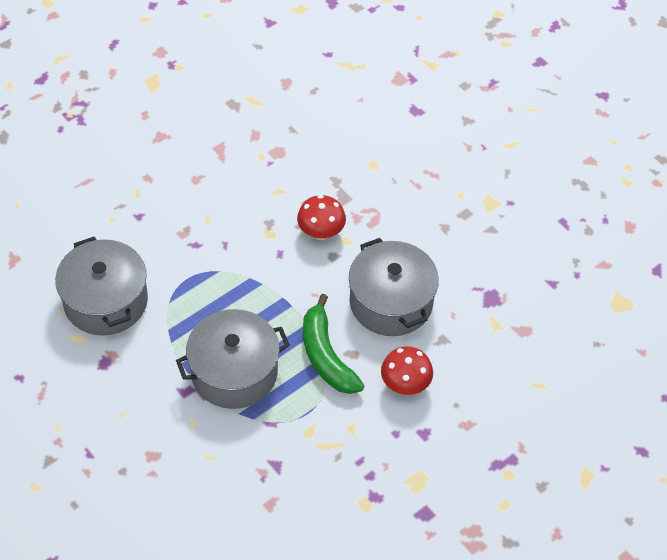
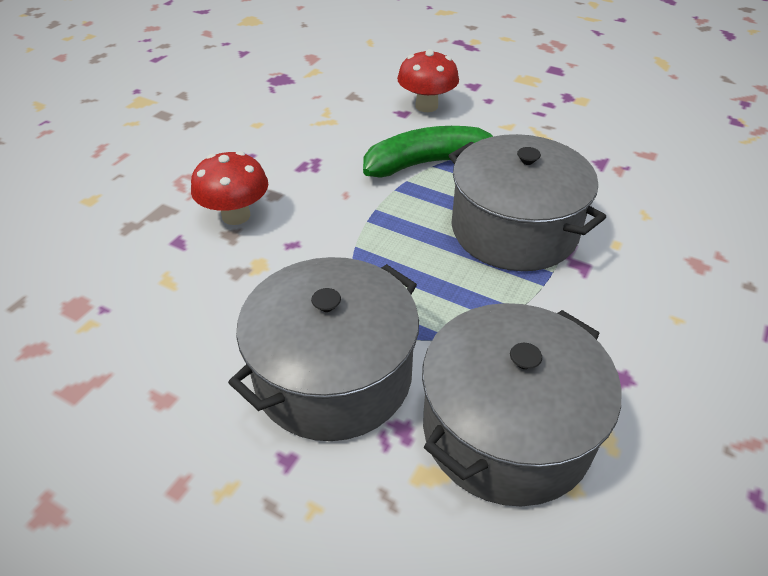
camera: 110 degrees left, 10 degrees down
(326, 355) = (430, 163): green banana -> green banana turned 150 degrees counterclockwise
(391, 302) = (323, 136): grey pot -> grey pot (333, 374)

